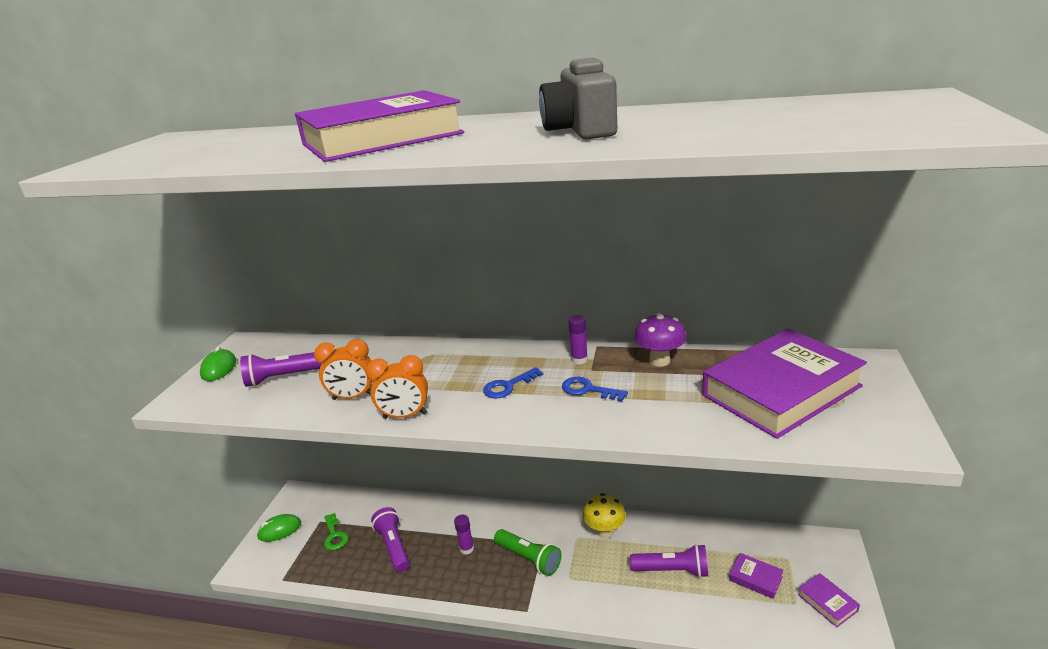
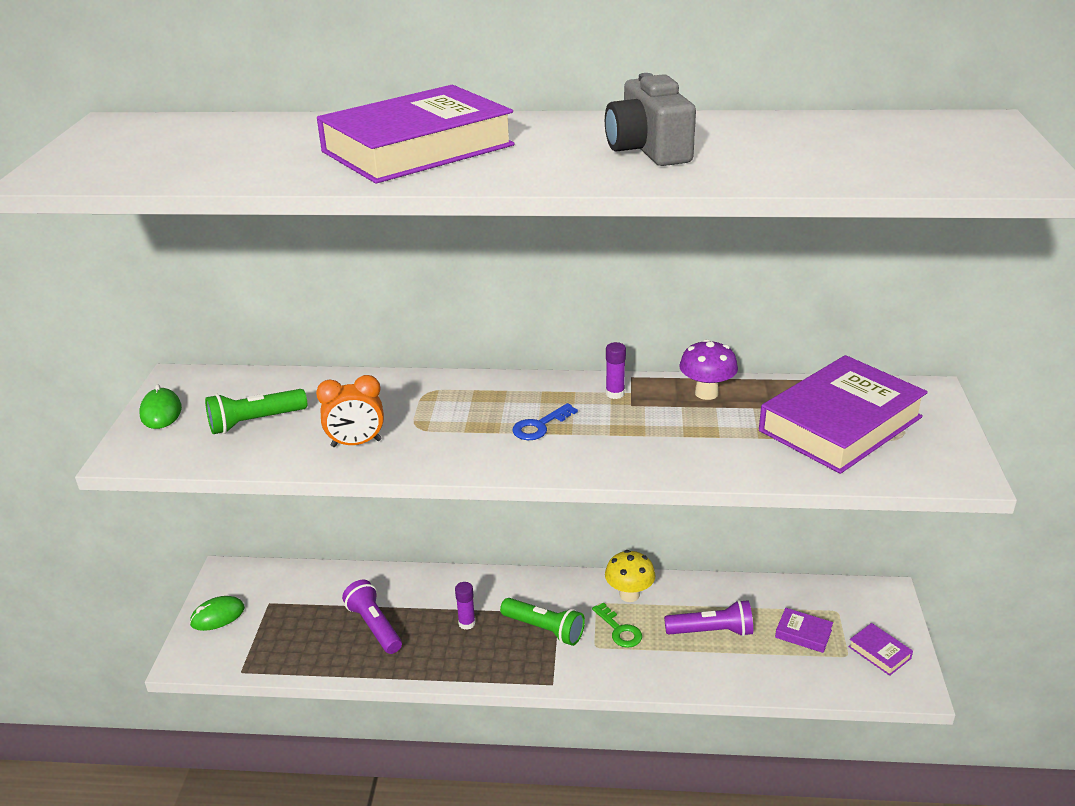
camera: 10 degrees left, 5 degrees up
(283, 377) = (255, 422): purple flashlight -> green flashlight
(334, 535) = (293, 618): green key -> green key (619, 630)
(405, 416) = (428, 463): orange clock -> none
(588, 390) = (633, 428): blue key -> none

